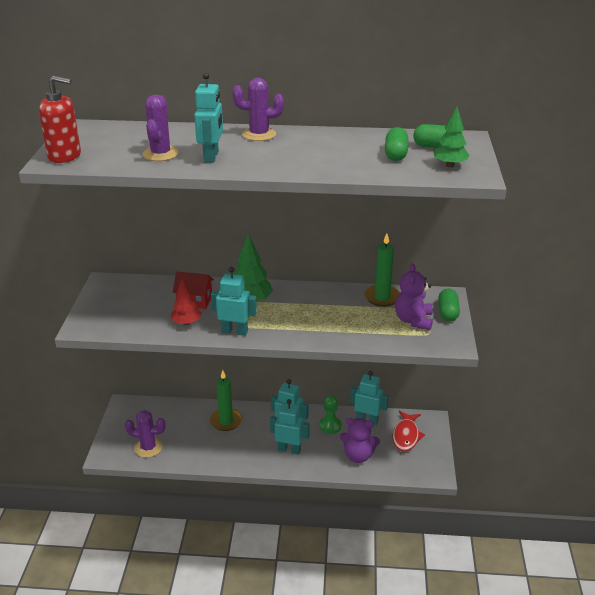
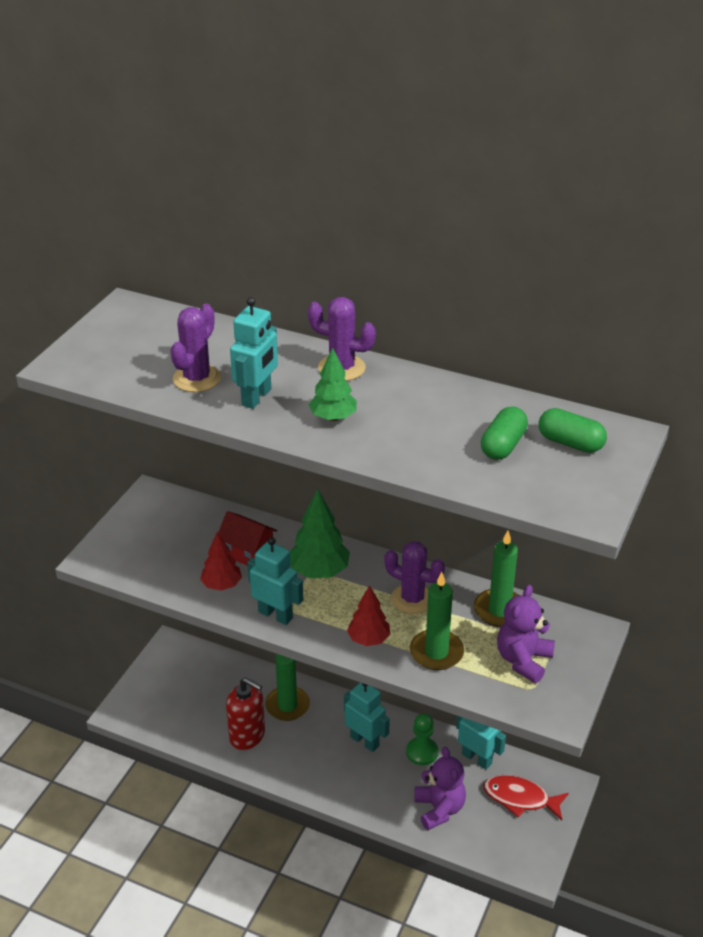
camera: 20 degrees right, 5 degrees up
(65, 156) = (81, 358): red soap dispenser -> red soap dispenser (247, 735)
(148, 447) = (175, 716): purple cactus -> purple cactus (412, 599)
(289, 449) = (351, 772): turquoise robot -> none
(306, 331) = (368, 639): none -> red tree
(356, 328) = (436, 652): none -> green candle
(358, 456) = (439, 809): purple teddy bear -> purple teddy bear turned 135 degrees counterclockwise
(406, 436) = (520, 798): red fish -> red fish turned 75 degrees clockwise
(447, 312) = (579, 659): green capsule -> none
(449, 165) = (565, 484): green tree -> green tree (333, 417)

